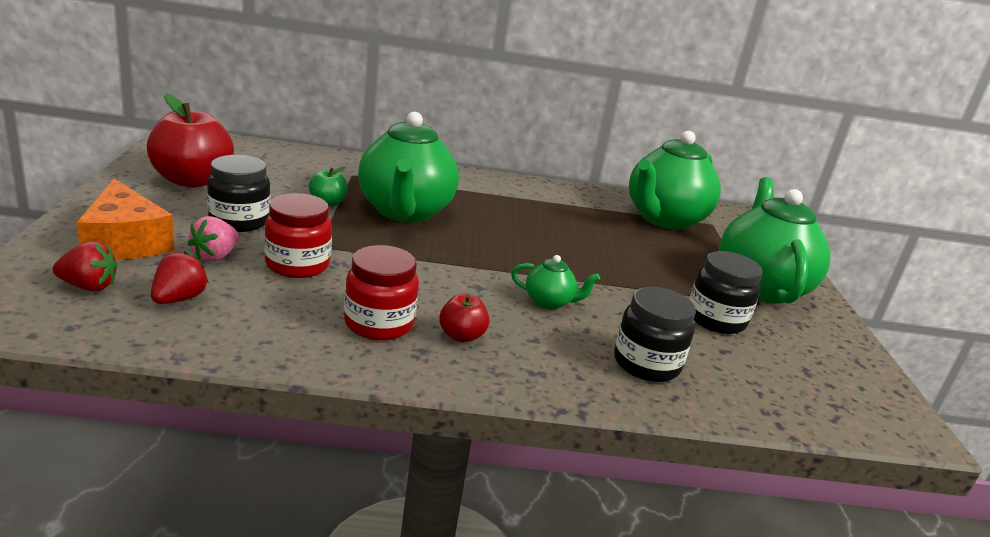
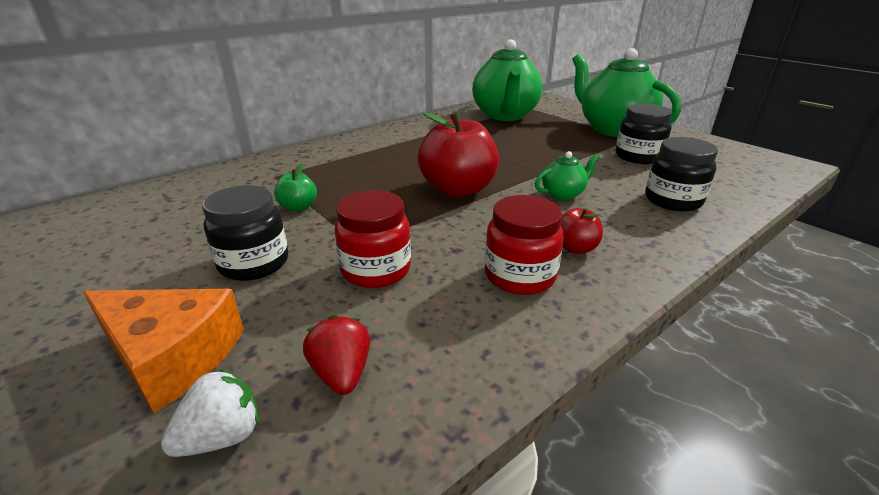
camera: 35 degrees left, 5 degrees up
(89, 286) = (222, 436): red strawberry -> white strawberry
(192, 181) = (135, 253): red apple -> red apple (458, 189)
(215, 256) = (294, 308): pink strawberry -> none
(405, 212) = (366, 184): green teapot -> none

